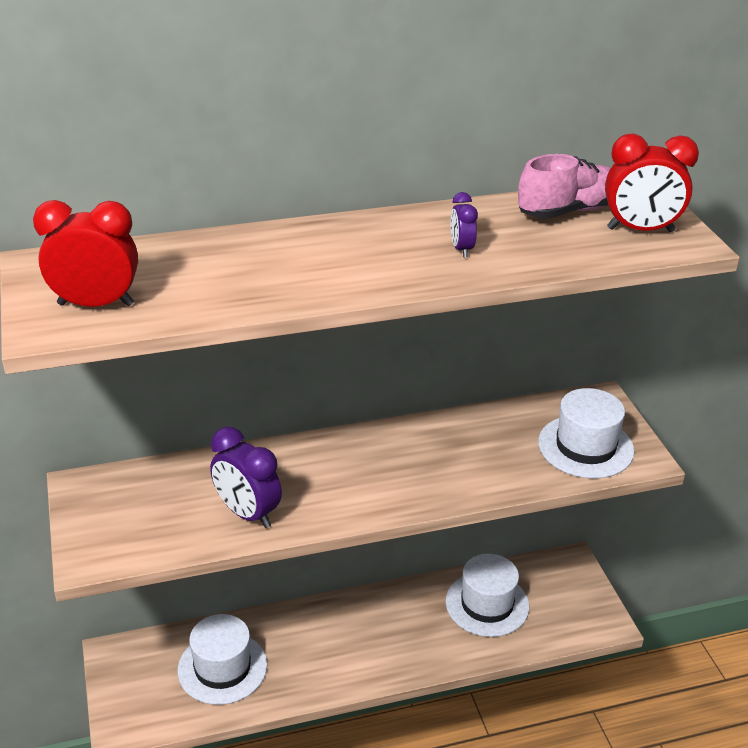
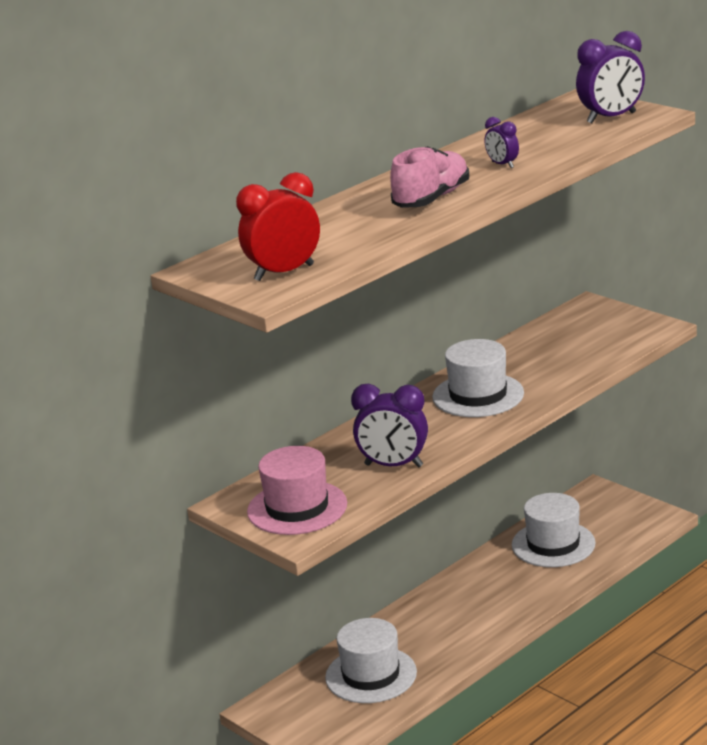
camera: 25 degrees left, 10 degrees down
(122, 522) = (297, 508): none -> pink hat
(568, 211) = (547, 123): pink shoe -> pink shoe (431, 199)
(585, 446) = (608, 335): white hat -> white hat (478, 395)
(640, 230) = (611, 118): red clock -> purple clock

